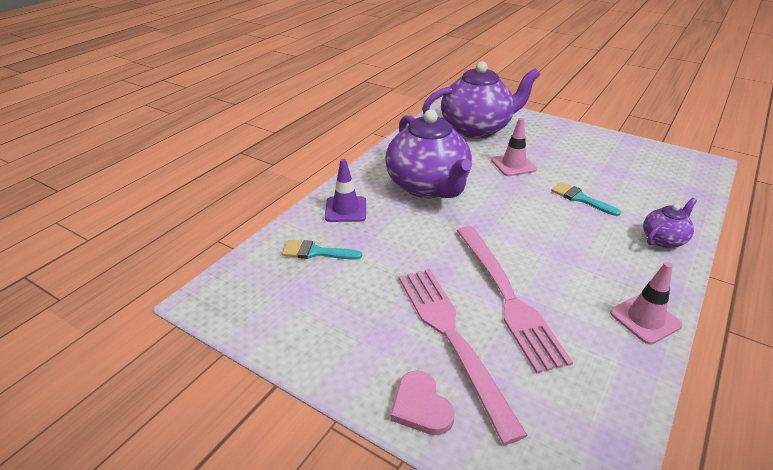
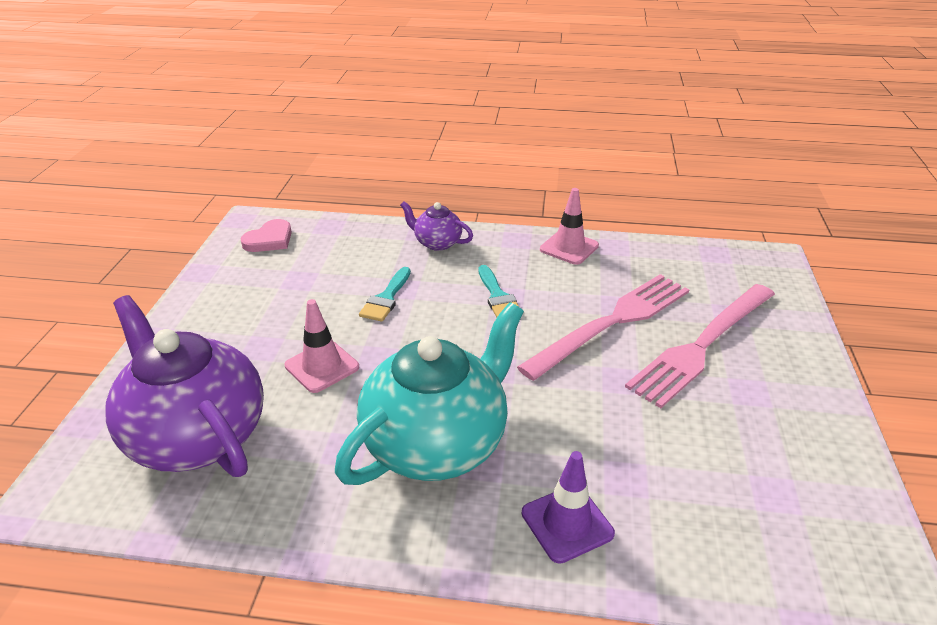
camera: 115 degrees left, 0 degrees up
(316, 252) = (690, 512): turquoise brush -> turquoise brush (498, 296)
(421, 406) = (792, 344): pink heart -> pink heart (269, 239)
(428, 186) = (437, 443): purple teapot -> turquoise teapot

